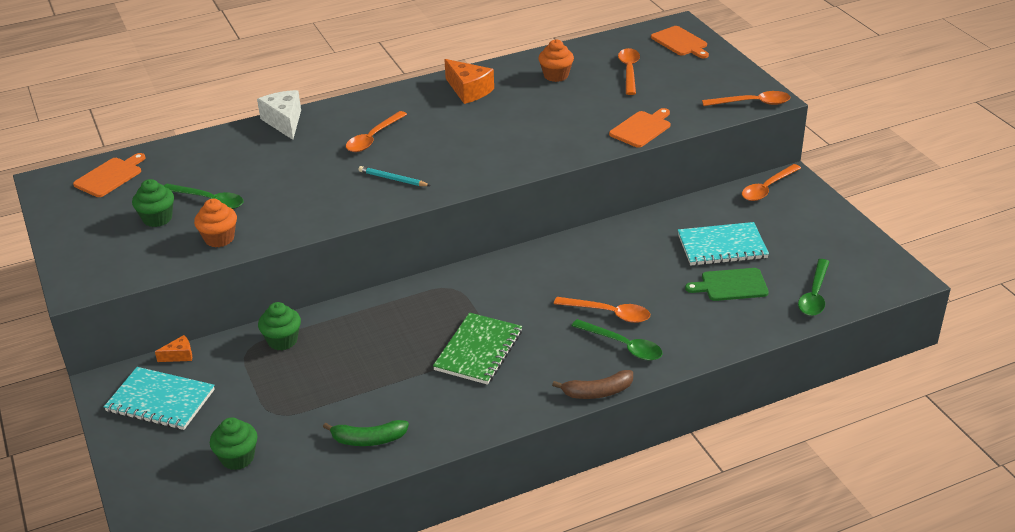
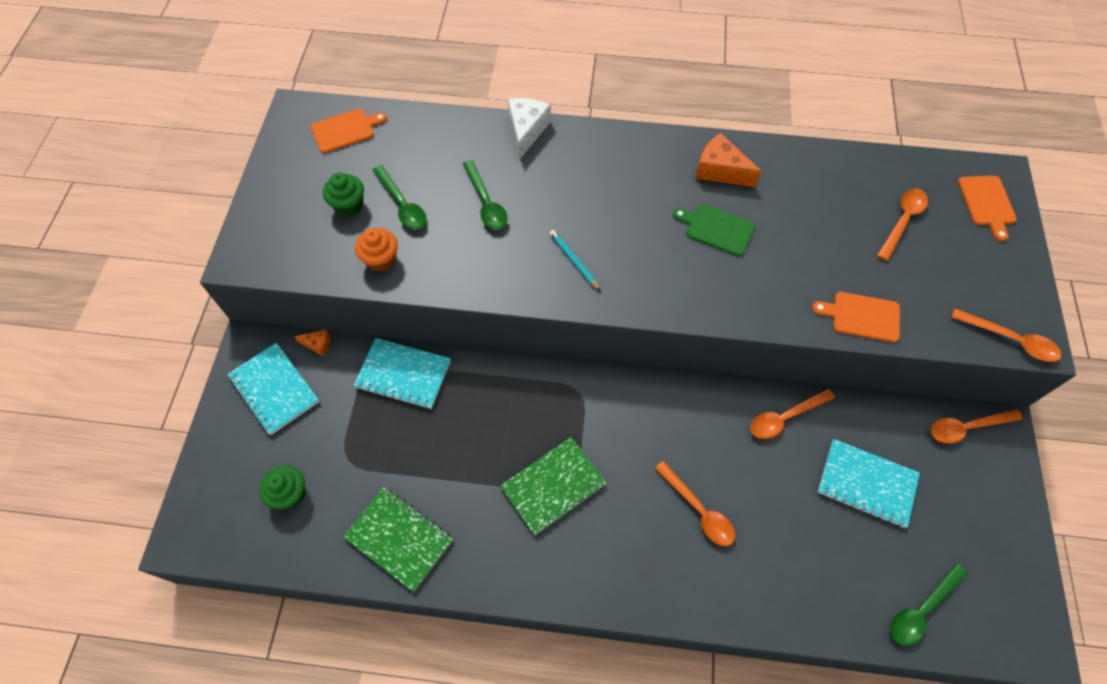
camera: 30 degrees right, 25 degrees up
(282, 340) = (403, 374): green cupcake -> turquoise notebook
(368, 439) = (399, 539): green banana -> green notebook
(373, 138) = (590, 193): orange spoon -> orange spoon (784, 417)
(469, 90) = (720, 170): orange cheese -> orange cheese turned 135 degrees clockwise
(556, 75) = (820, 191): orange cupcake -> none
(597, 392) = (625, 607): brown banana -> none
(623, 345) = (685, 561): green spoon -> green spoon (486, 203)
(641, 128) = (862, 316): orange cutting board -> orange cutting board turned 150 degrees counterclockwise
(731, 285) = (842, 543): green cutting board -> green cutting board (716, 229)

